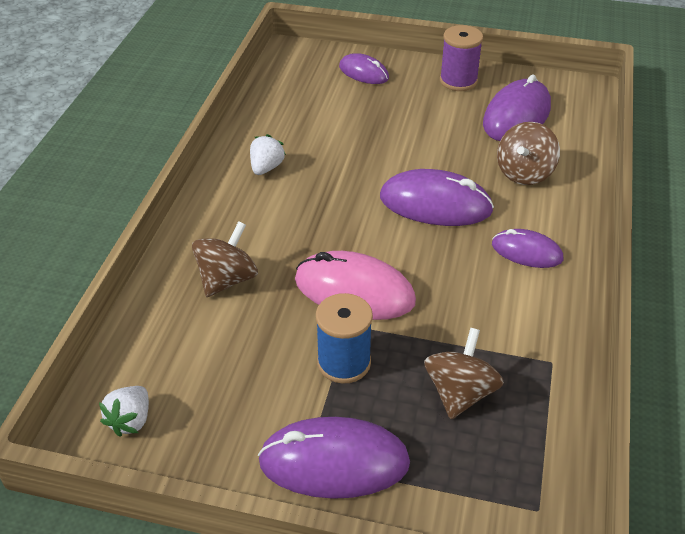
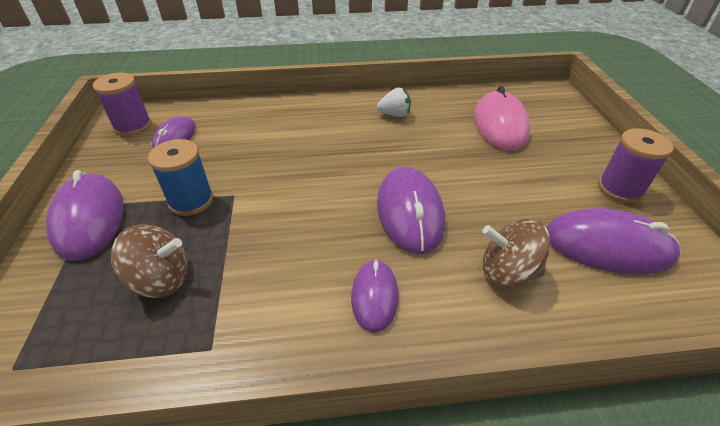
camera: 70 degrees right, 0 degrees up
(130, 420) = (133, 126): white strawberry -> purple spool
(227, 279) = (265, 128): brown spinning top -> none
(354, 291) = (273, 188): pink mouse -> pink mouse (500, 125)
(363, 72) = (564, 130): purple mouse -> purple mouse (175, 137)

